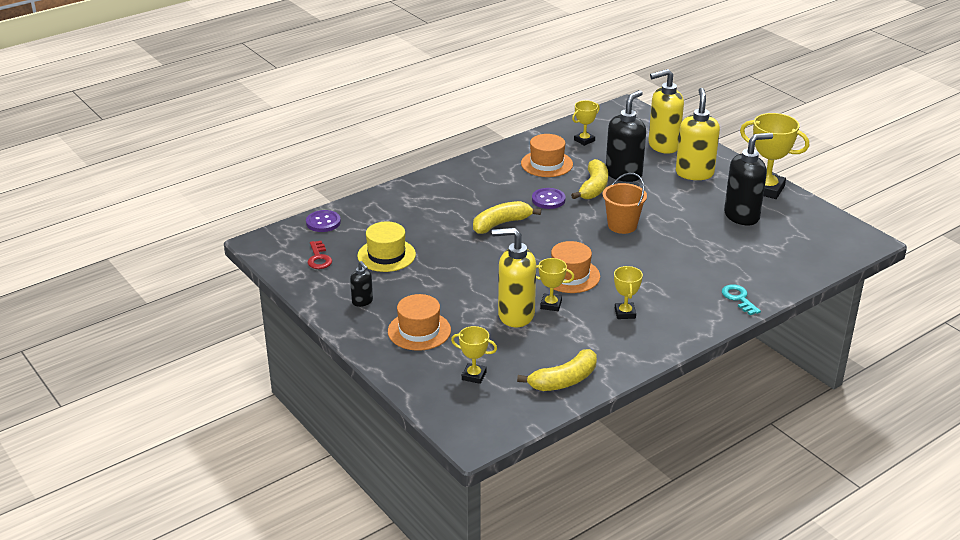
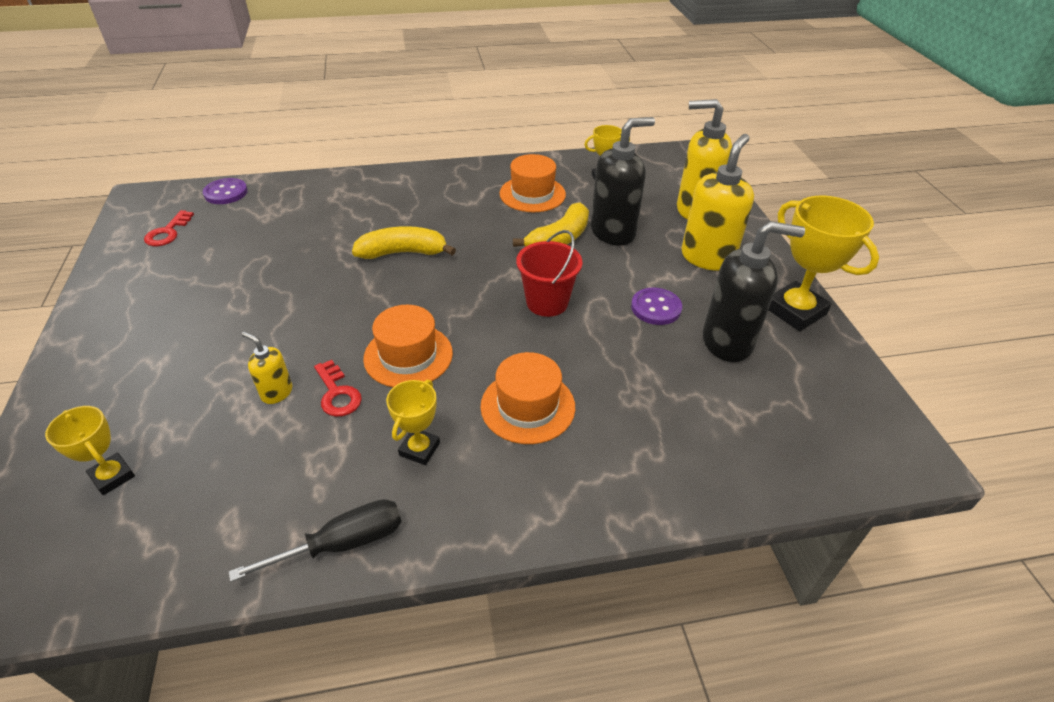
camera: 25 degrees right, 10 degrees up
(362, 301) = (137, 303): black soap dispenser -> none
(386, 255) = (236, 252): yellow hat -> none
(419, 331) = (142, 371): orange hat -> orange hat (528, 406)
(515, 315) = (276, 393): yellow soap dispenser -> yellow soap dispenser, size x0.49
(548, 200) = (490, 238): purple button -> purple button (656, 308)
(551, 305) = (337, 393): yellow trophy -> red key
(564, 380) = (211, 544): yellow banana -> none
(622, 225) = (547, 302): orange bucket -> red bucket
(629, 359) = (343, 543): none -> black screwdriver
(739, 298) = (613, 491): turquoise key -> none

